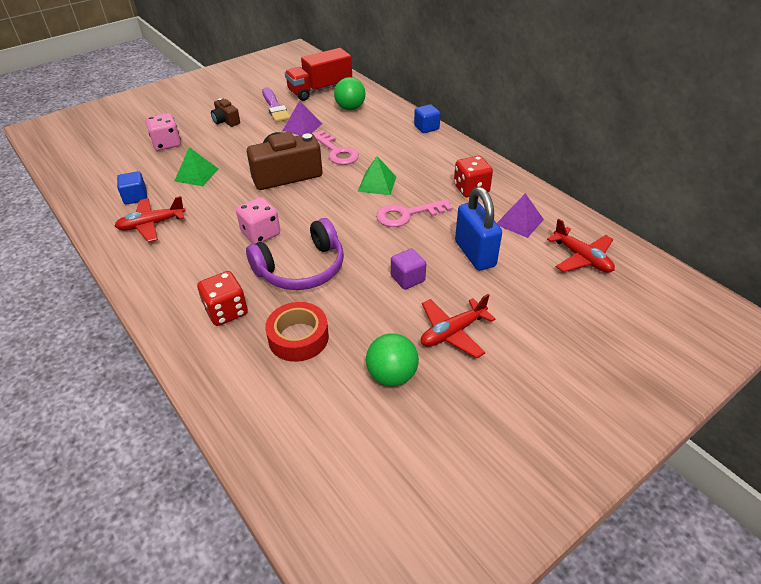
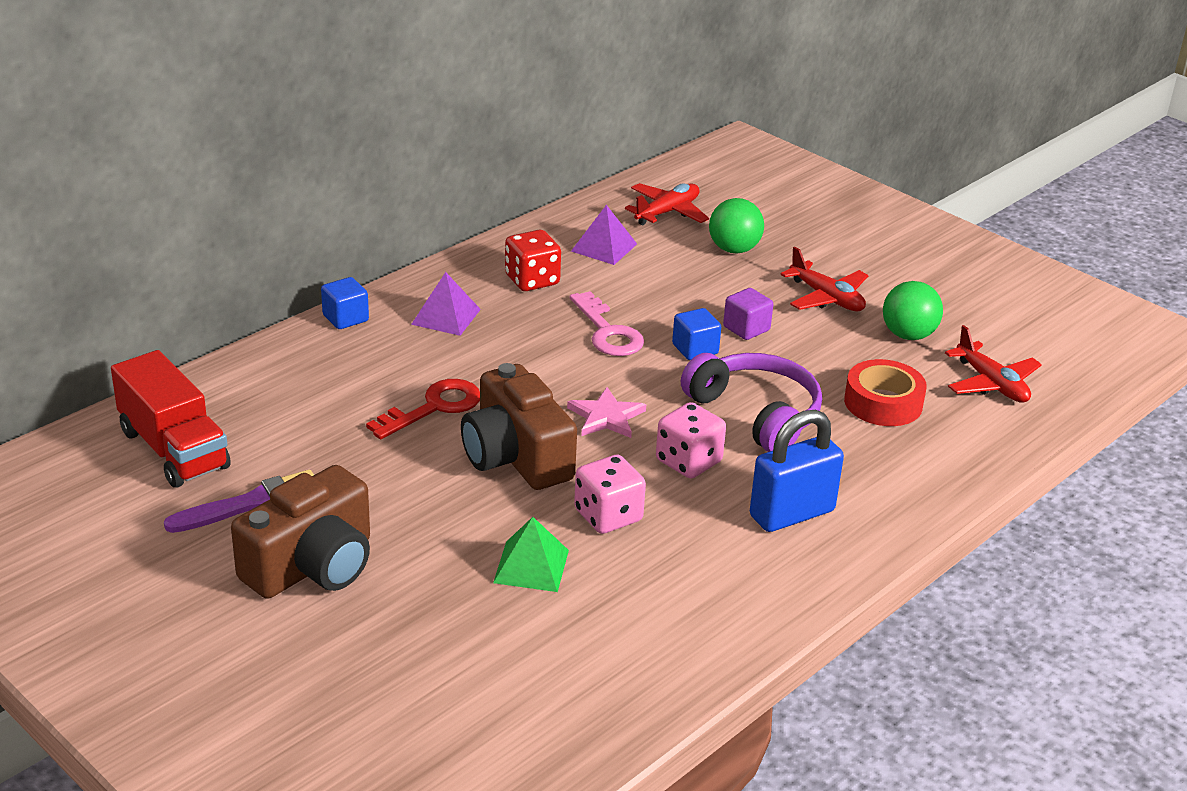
camera: 100 degrees left, 10 degrees down
(135, 197) = (620, 631): blue cube -> blue cube (695, 349)
(151, 225) = (698, 587): red plane -> red plane (991, 384)
(167, 144) = (415, 636): pink dice -> pink dice (608, 516)
(226, 121) = (312, 565): brown camera -> brown camera, size x1.99
(226, 311) = (864, 468): red dice -> none
(302, 127) = (341, 456): purple pyramid -> purple pyramid (446, 316)
(314, 207) = (606, 417): none -> pink star
(337, 152) = (434, 407): pink key -> red key
(350, 108) = (264, 404): green ball -> green ball (734, 249)
(377, 184) = (530, 361): green pyramid -> none
(475, 254) = (681, 281): blue padlock -> blue padlock (792, 514)

